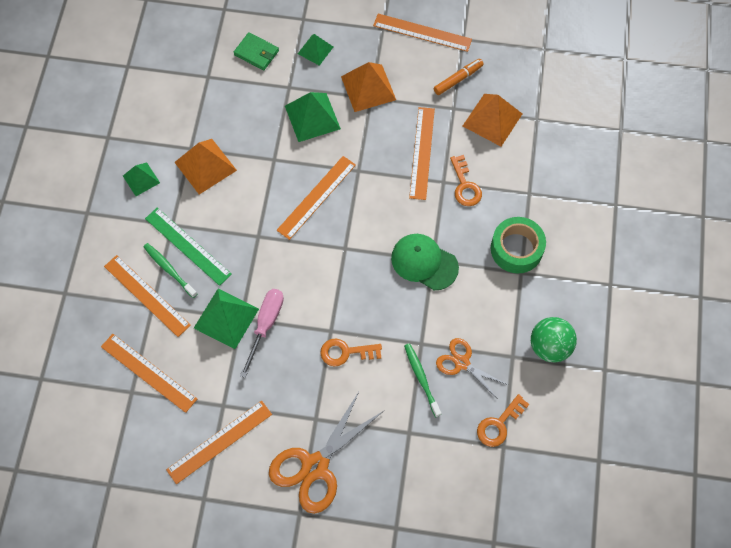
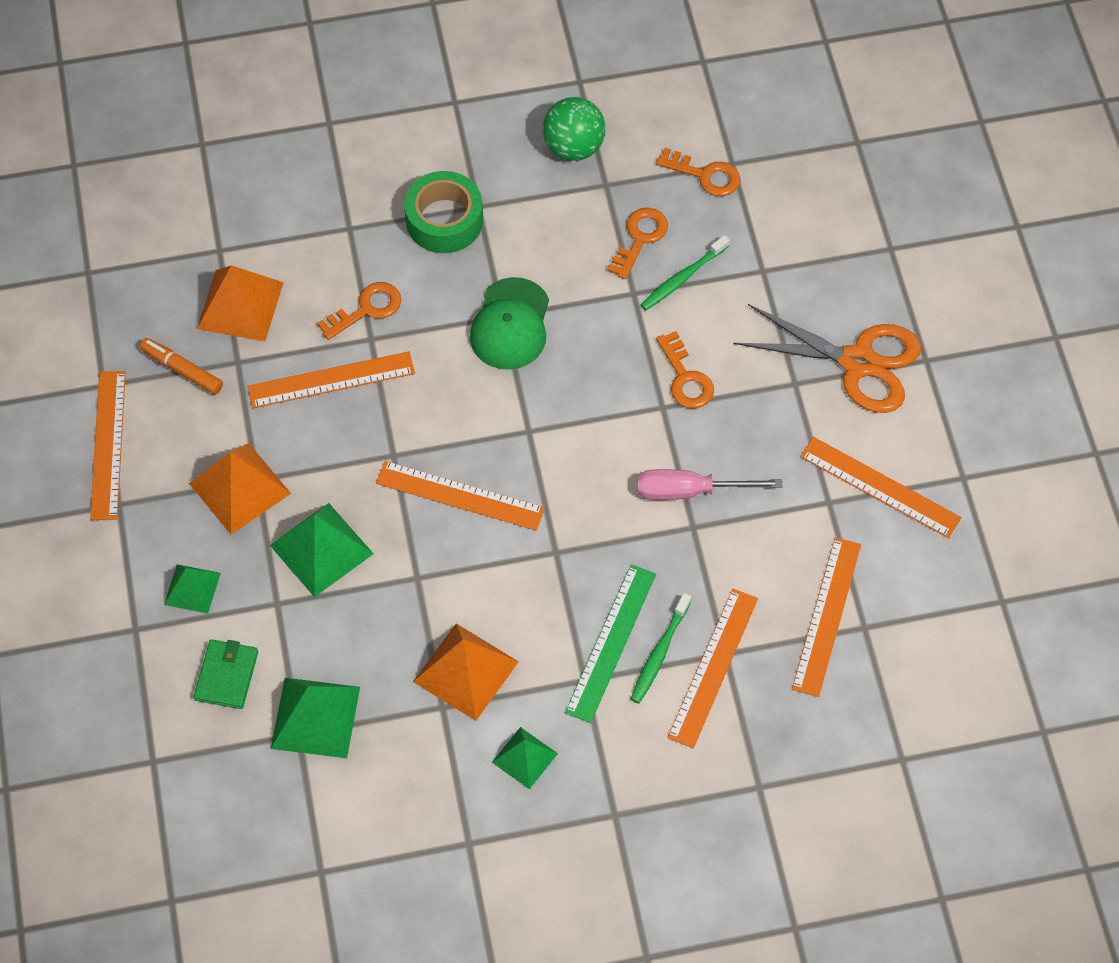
camera: 110 degrees left, 5 degrees down
(226, 318) = (701, 546): green pyramid -> green pyramid (315, 717)
(462, 363) = (640, 238): orange scissors -> orange key

